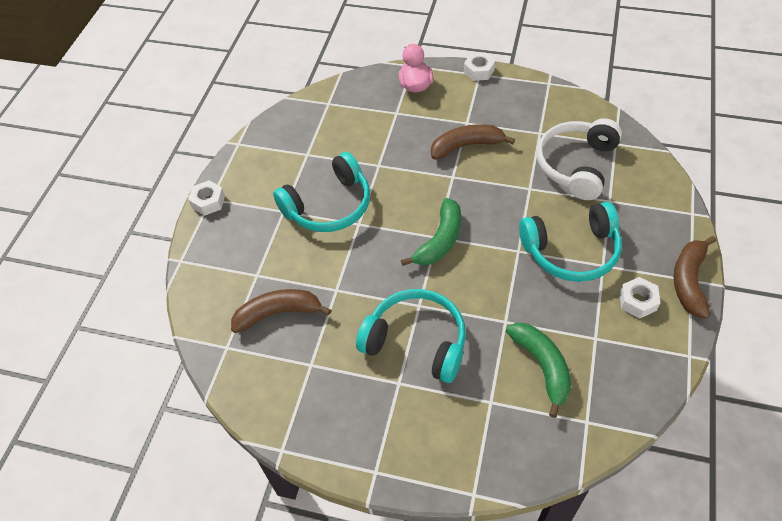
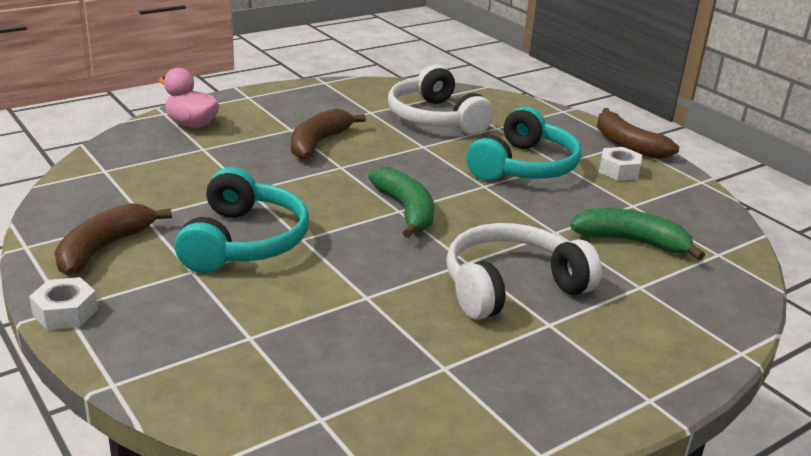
camera: 55 degrees left, 25 degrees down
(278, 313) = (334, 351): brown banana -> brown banana (104, 248)
(416, 341) = (511, 287): turquoise headphones -> white headphones
(478, 71) = (244, 95): white nut -> none

